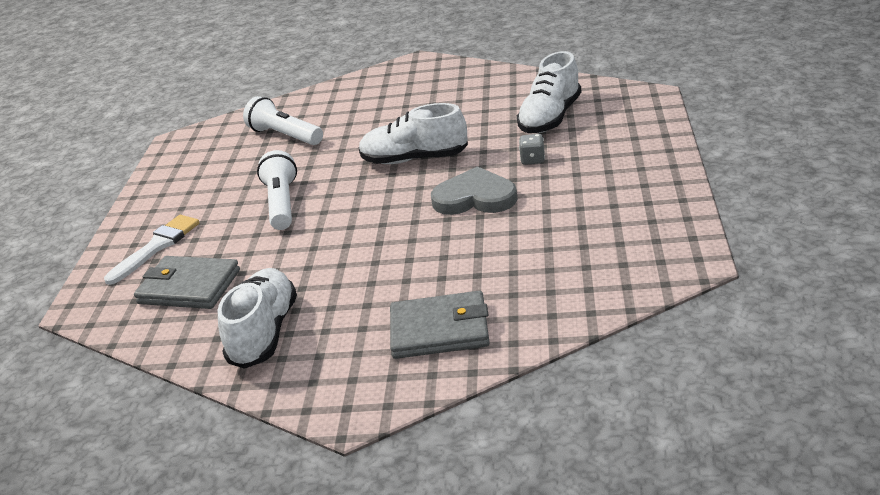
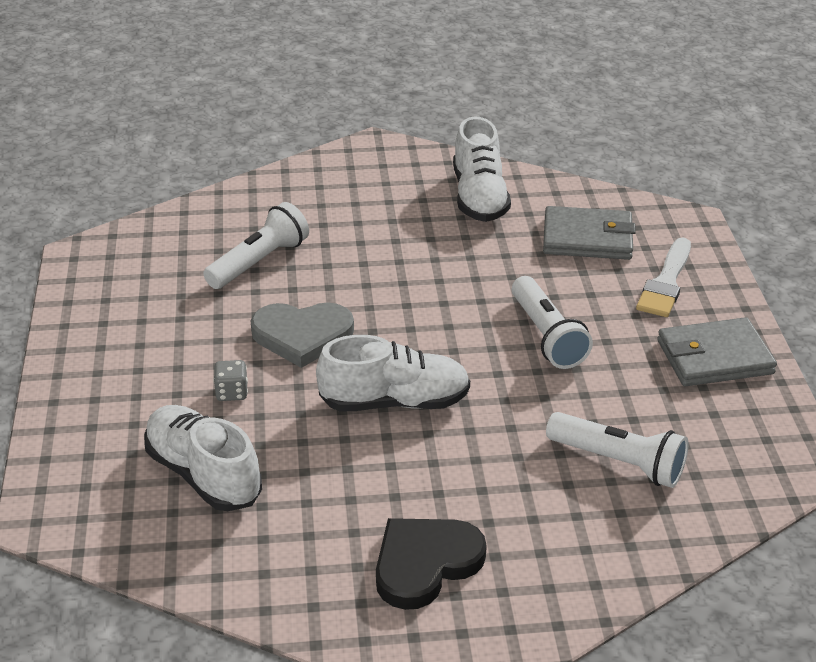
camera: 165 degrees right, 5 degrees up
(422, 91) = (425, 563): none -> black heart
(439, 330) = (317, 199): grey wallet -> grey wallet (714, 357)
(508, 257) = (259, 262): none -> white flashlight
(550, 118) = (203, 474): white shoe -> white shoe turned 60 degrees counterclockwise

